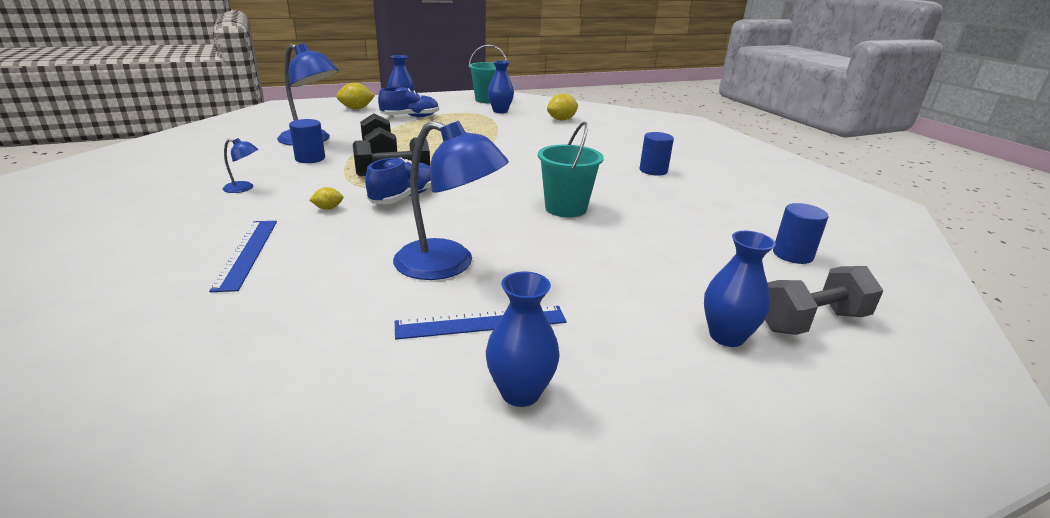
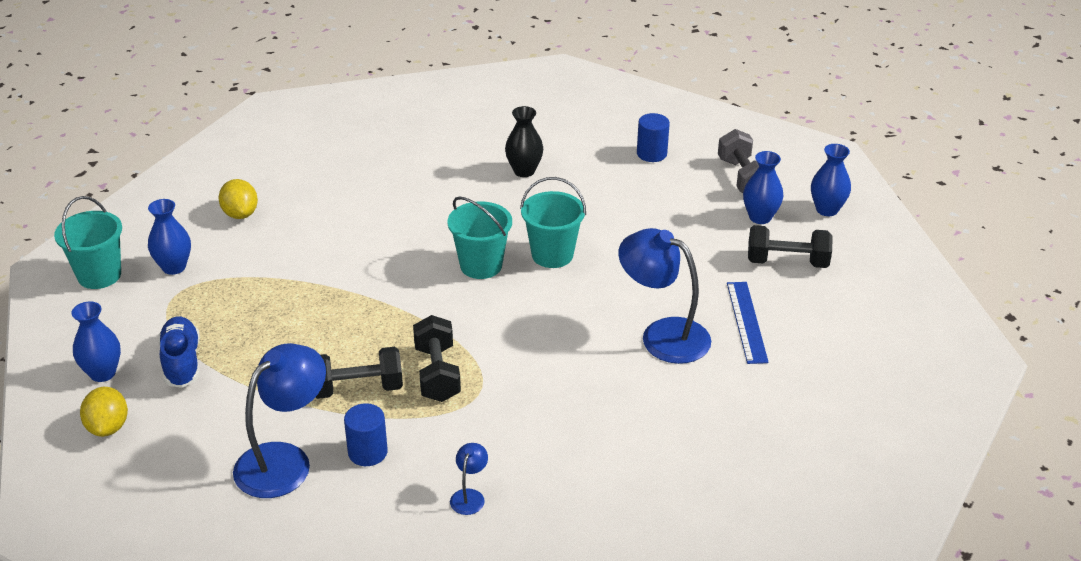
camera: 80 degrees left, 10 degrees up
(247, 253) = (637, 461): blue ruler -> none
(328, 208) = (537, 418): yellow lemon -> none
(404, 197) = (513, 363): blue shoe -> none
(448, 265) = (663, 335): blue lamp -> blue lamp turned 90 degrees counterclockwise
(520, 392) = (818, 310): blue vase -> blue vase (827, 209)
(536, 182) = (481, 265): none -> turquoise bucket
(631, 361) = (787, 262): none -> black dumbbell
(653, 170) = (457, 179): blue cylinder -> none
(690, 193) = (524, 171): none -> black vase

